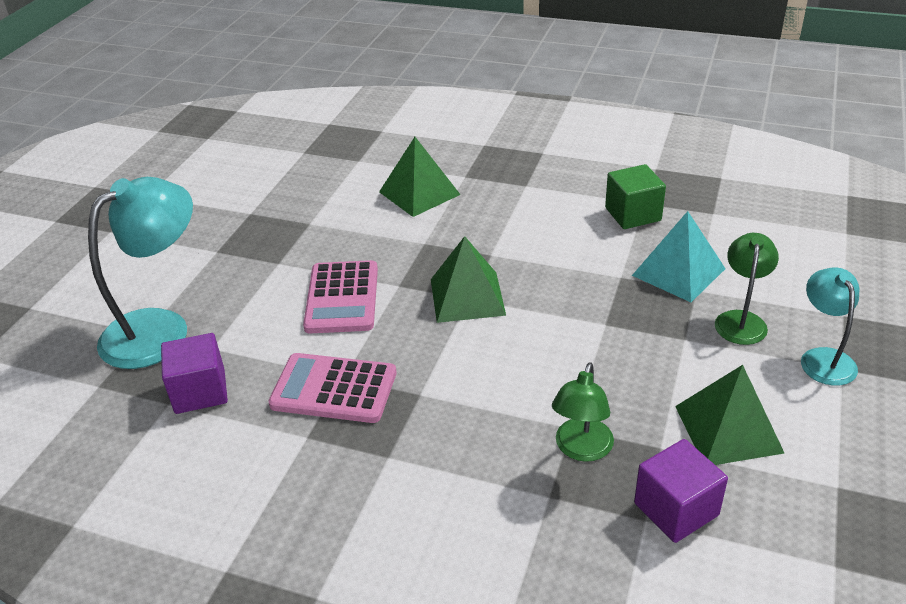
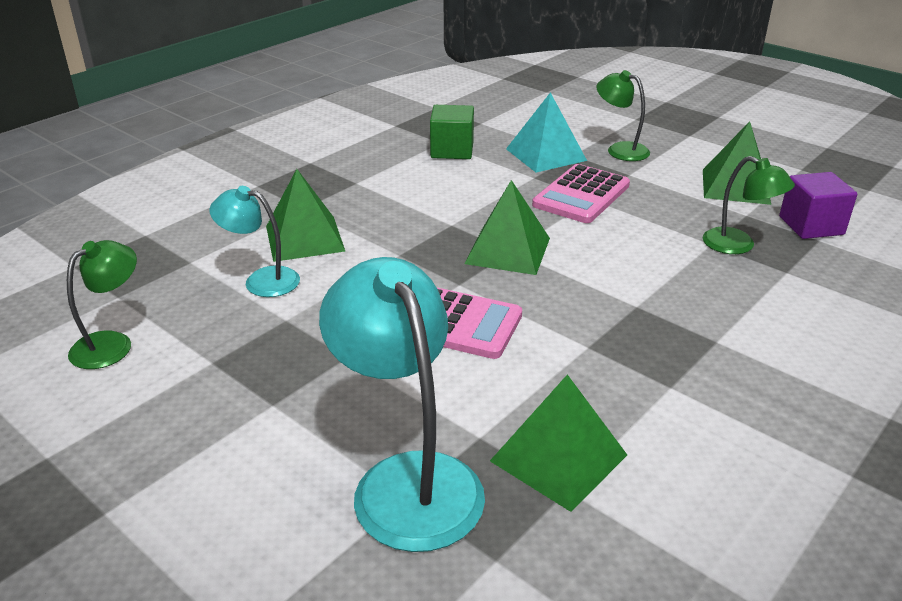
camera: 70 degrees left, 5 degrees down
(200, 391) = (558, 457): purple cube -> green pyramid
(253, 171) = (112, 344): none -> green lamp
(334, 389) = (604, 355): pink calculator -> pink calculator (581, 195)
(823, 358) = (677, 137): turquoise lamp -> turquoise lamp (261, 280)

